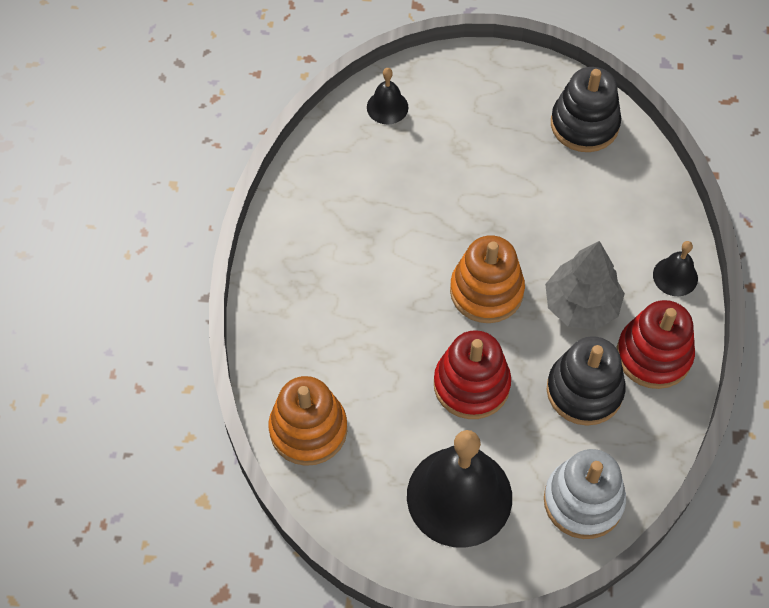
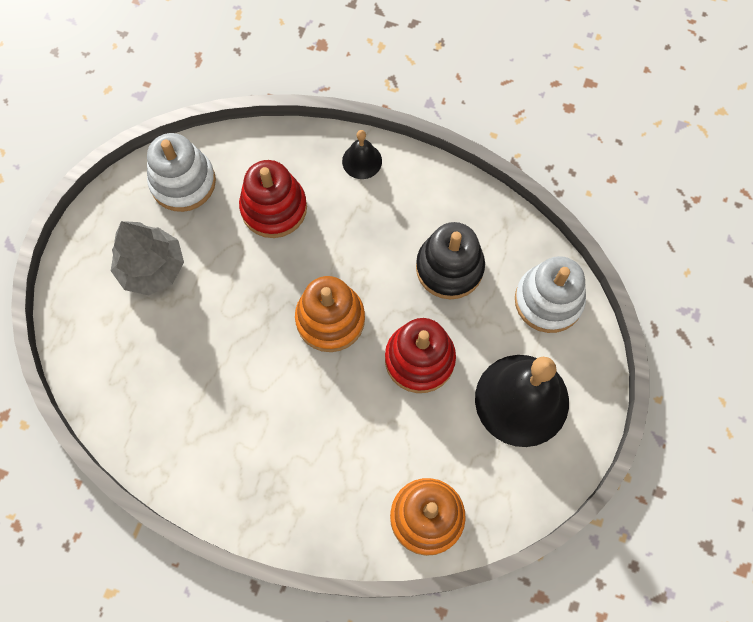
camera: 75 degrees left, 10 degrees up
(387, 107) = (97, 352): black bell -> none
(581, 305) = (368, 244): grey tree -> grey tree (152, 268)
(584, 124) = (183, 182): black stacking toy -> white stacking toy
(653, 355) = (431, 203): red stacking toy -> red stacking toy (274, 208)

